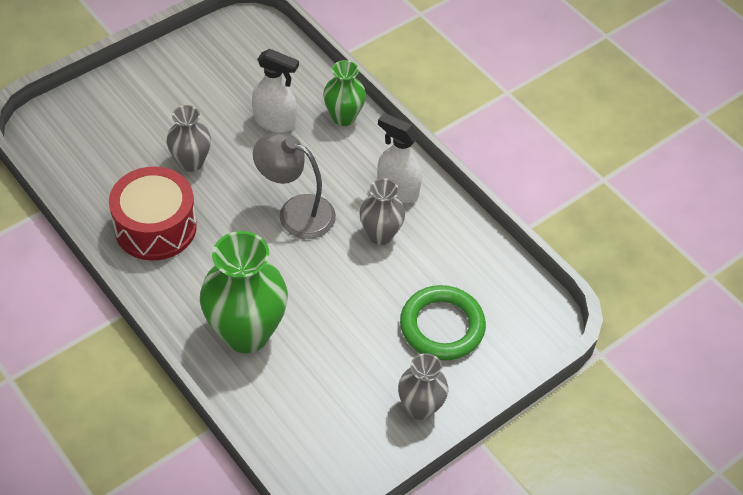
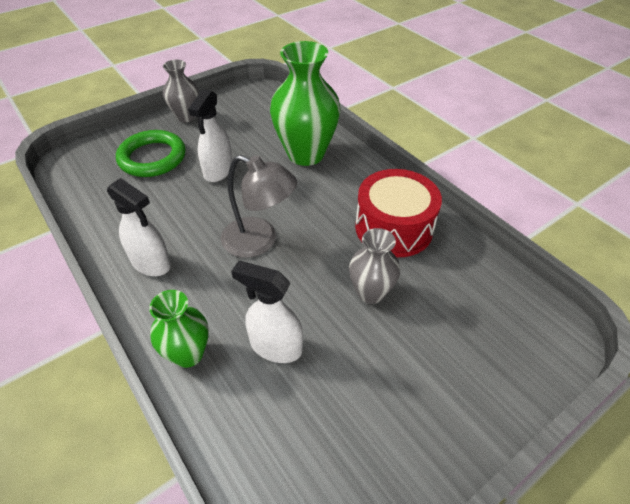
camera: 175 degrees left, 5 degrees down
(354, 304) = (218, 171): none -> white spray bottle
(380, 235) = (181, 222): grey vase -> none

